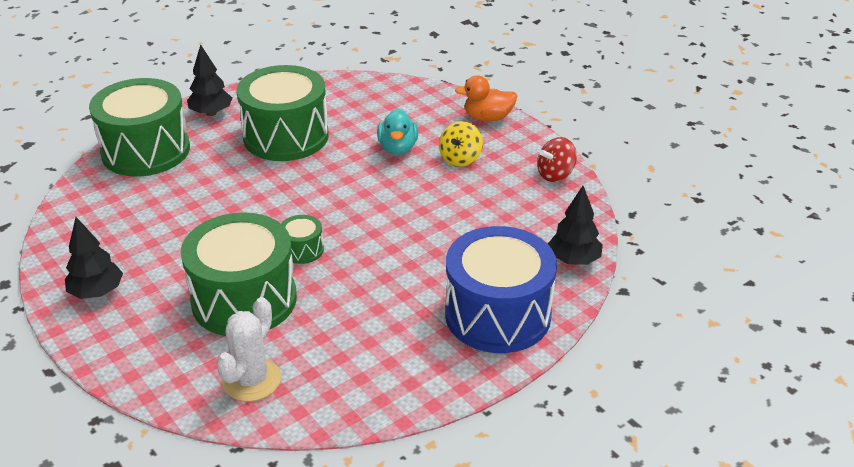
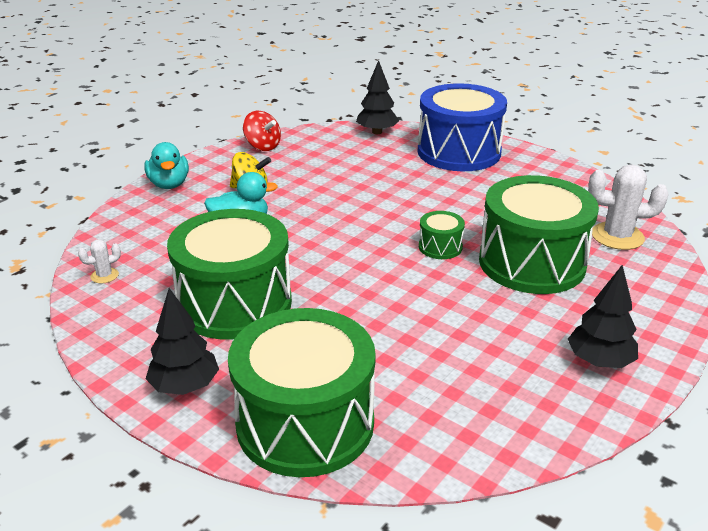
camera: 105 degrees left, 5 degrees down
(354, 88) = (104, 275): none -> white cactus
(487, 118) = (169, 184): orange duck -> turquoise duck

